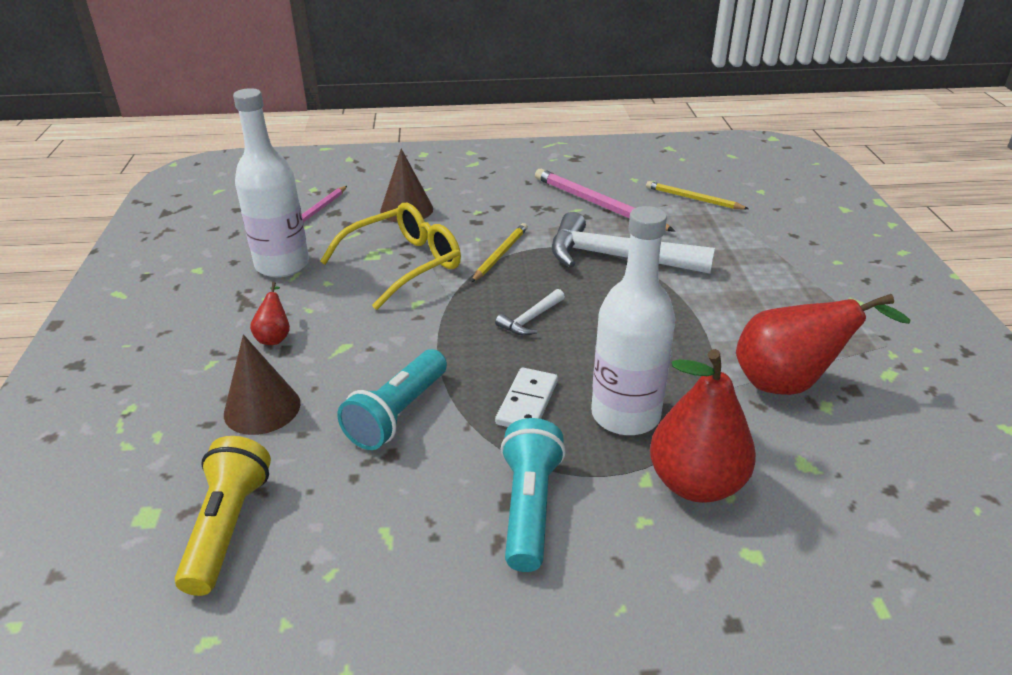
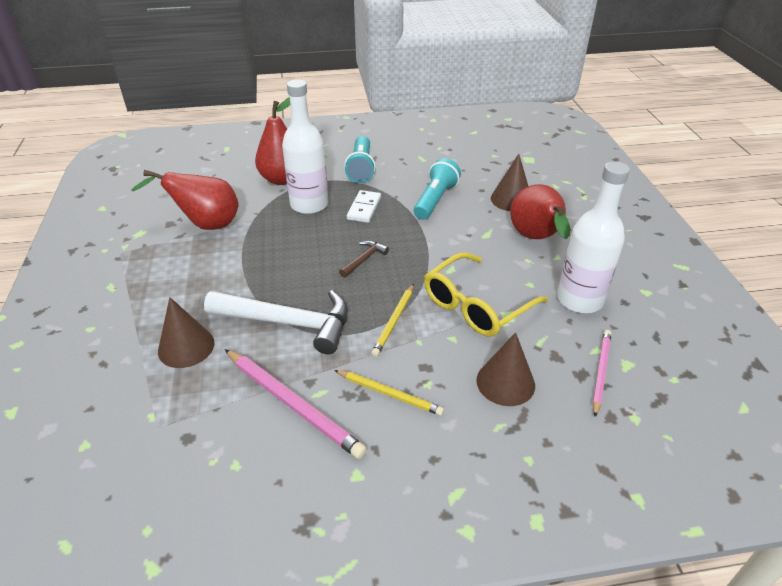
camera: 175 degrees right, 5 degrees up
(227, 527) = (490, 157): yellow flashlight -> none
(275, 337) = (536, 239): red pear -> red pear, size x2.15
(531, 319) = (364, 259): white hammer -> brown hammer
(693, 199) = (177, 422): yellow pencil -> yellow pencil (389, 394)
(718, 243) = (186, 347): none -> brown cone

